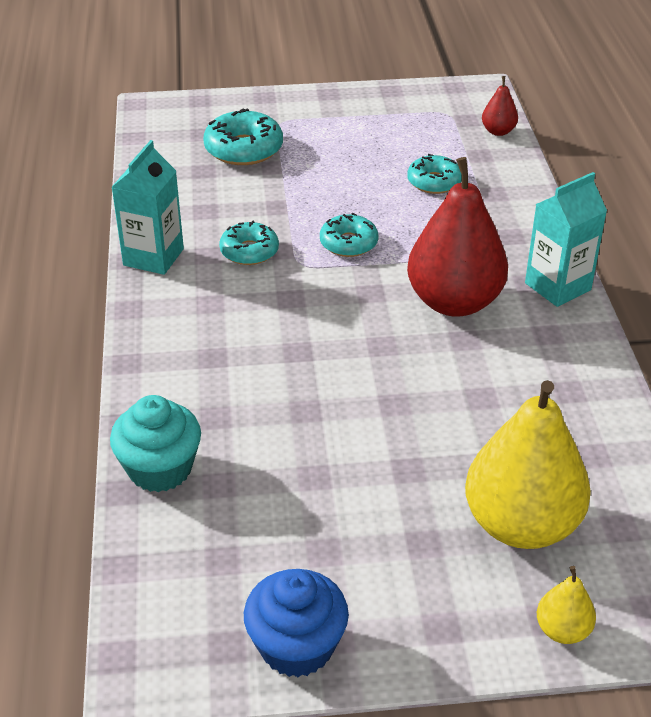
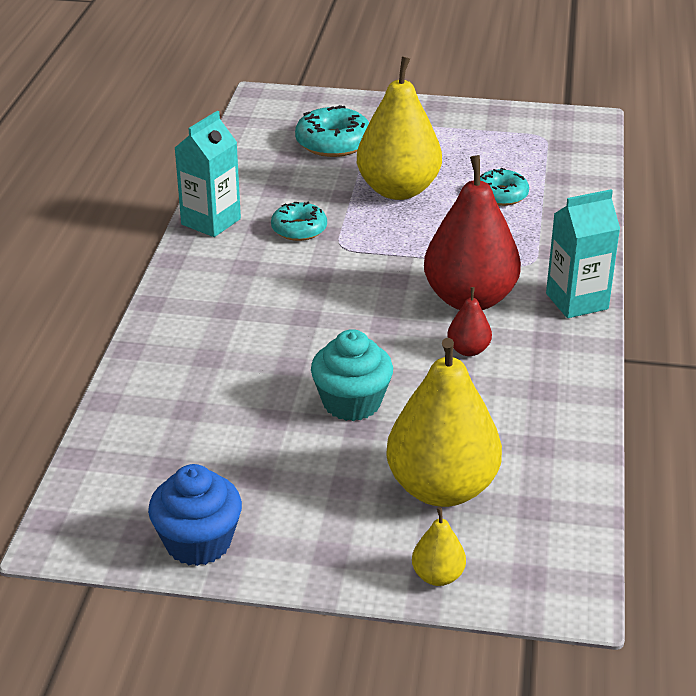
camera: 15 degrees right, 5 degrees down
(160, 469) = (143, 389): turquoise cupcake -> turquoise cupcake (351, 402)
(331, 192) = (398, 190): none -> yellow pear
(348, 243) = (394, 236): turquoise donut -> none
(498, 131) = (587, 159): red pear -> red pear (468, 350)

